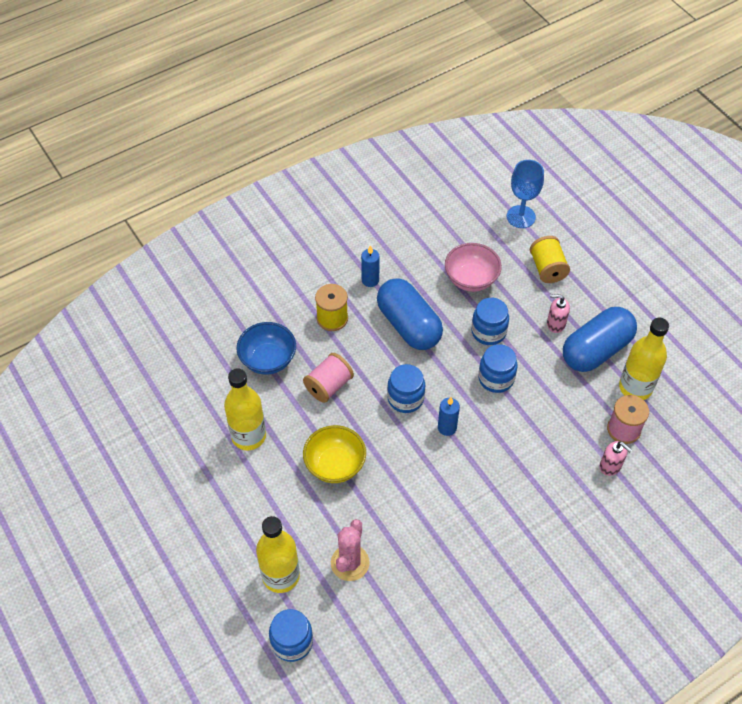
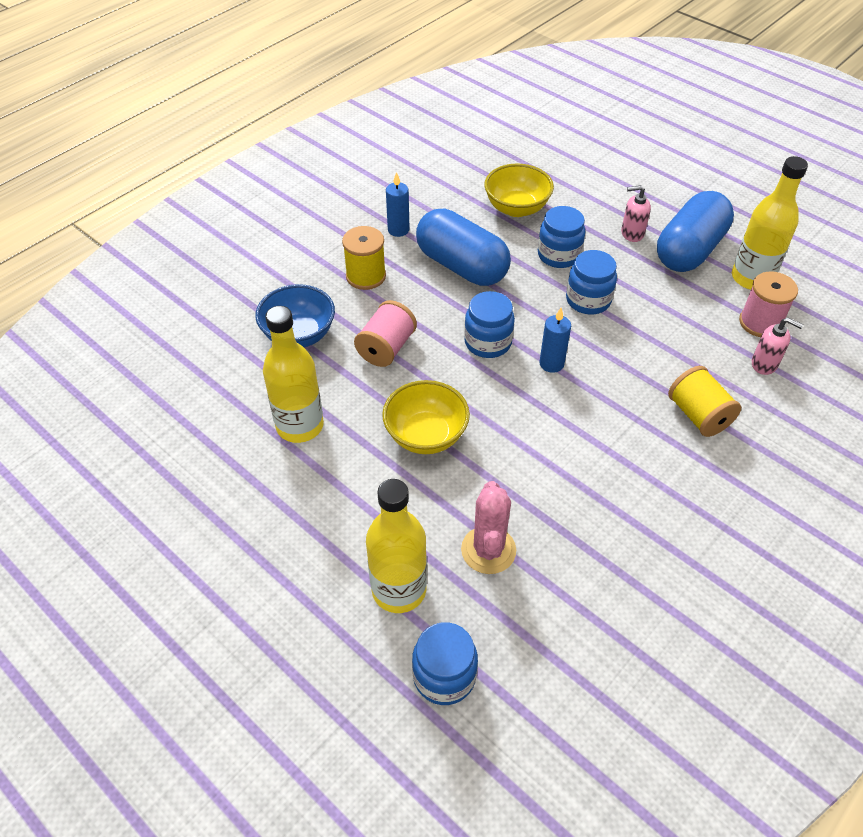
camera: 15 degrees left, 5 degrees down
(471, 279) = (516, 208): pink bowl -> yellow bowl
(521, 217) = (547, 142): blue goblet -> none
(547, 268) = (598, 183): yellow spool -> yellow spool (698, 415)

